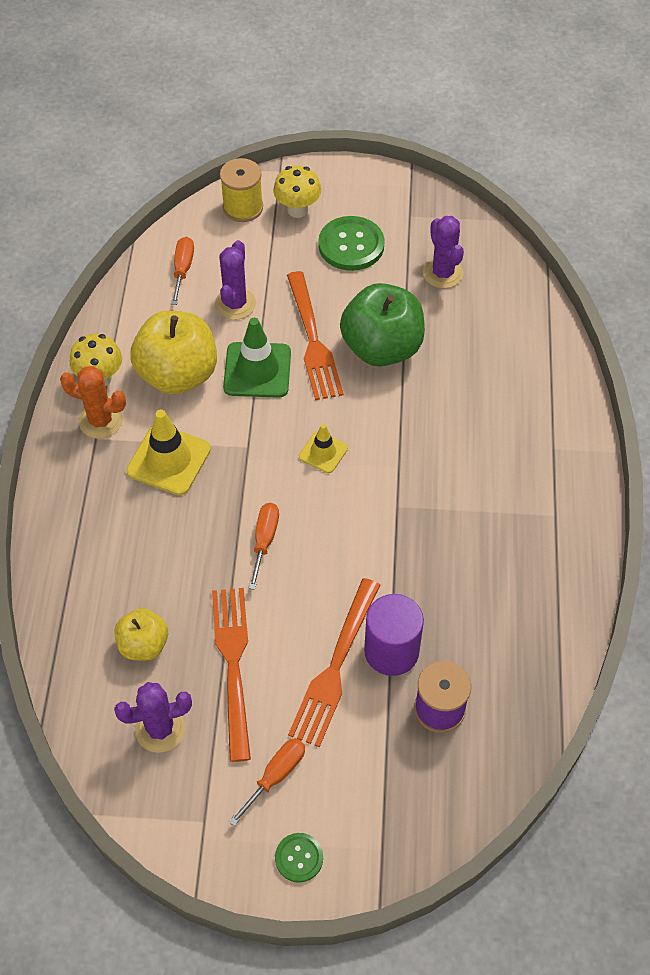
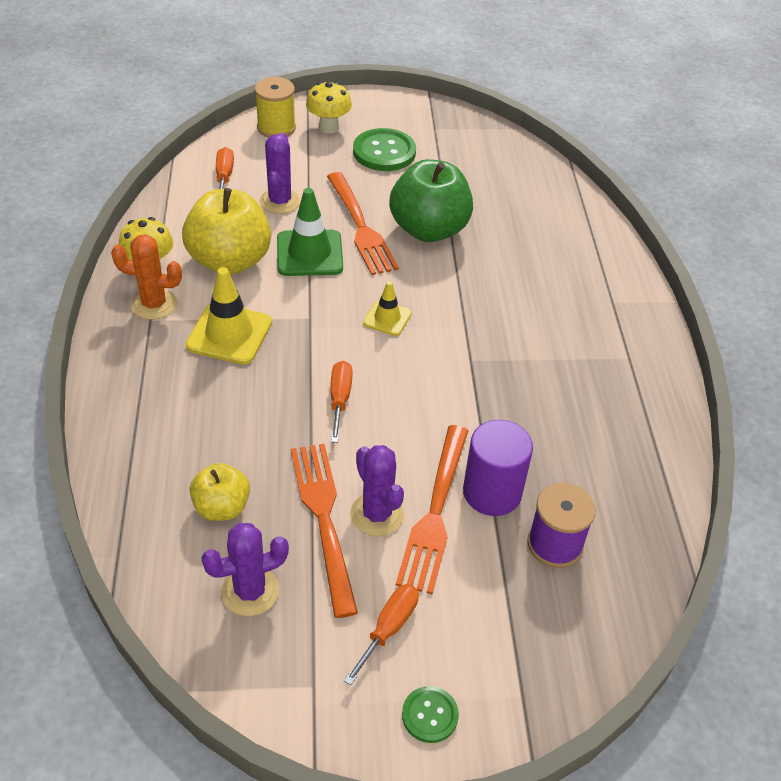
camera: 10 degrees left, 10 degrees down
(443, 273) = (474, 169): purple cactus -> purple cactus (377, 514)

